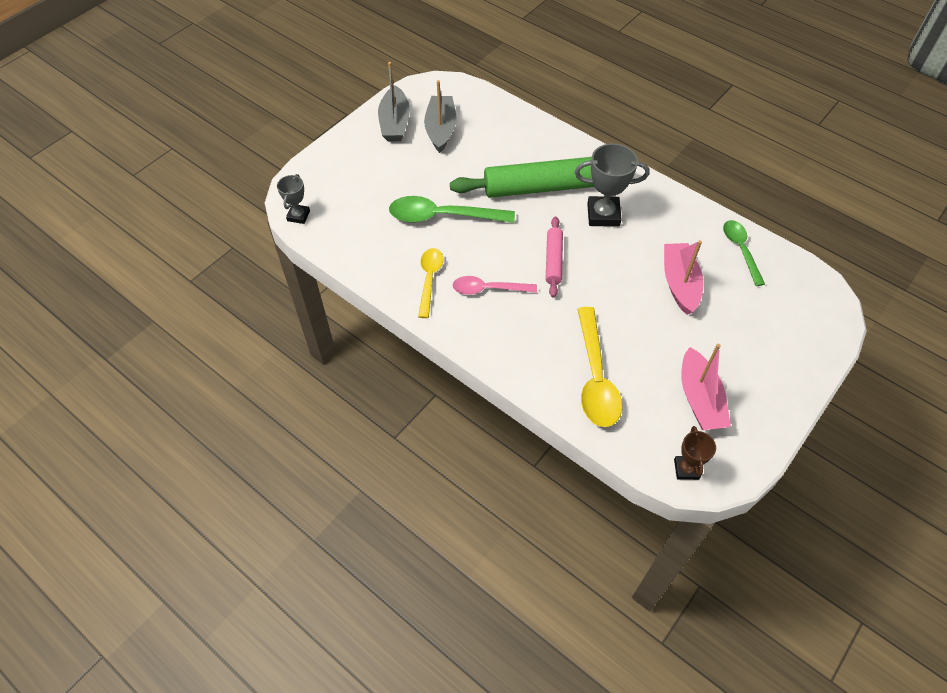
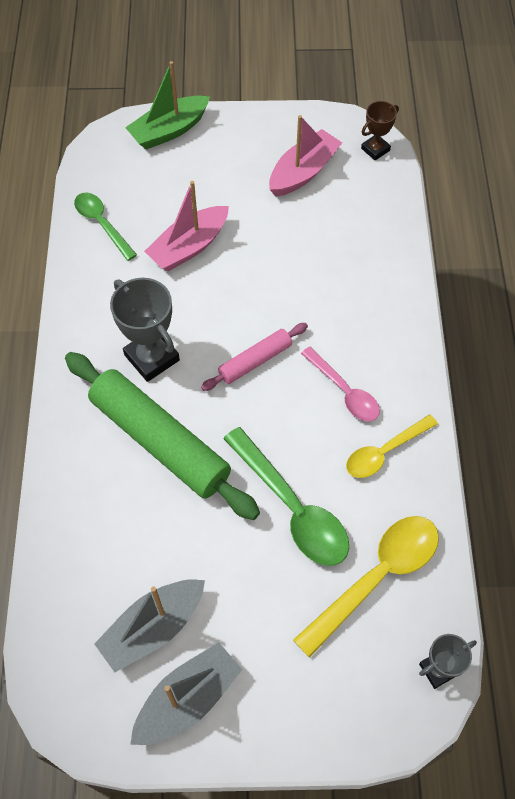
camera: 130 degrees left, 5 degrees up
(595, 377) = (354, 248): yellow spoon -> yellow spoon (376, 577)
(740, 250) = (102, 224): green spoon -> green spoon turned 105 degrees clockwise
(814, 341) = (169, 130): none -> green boat

